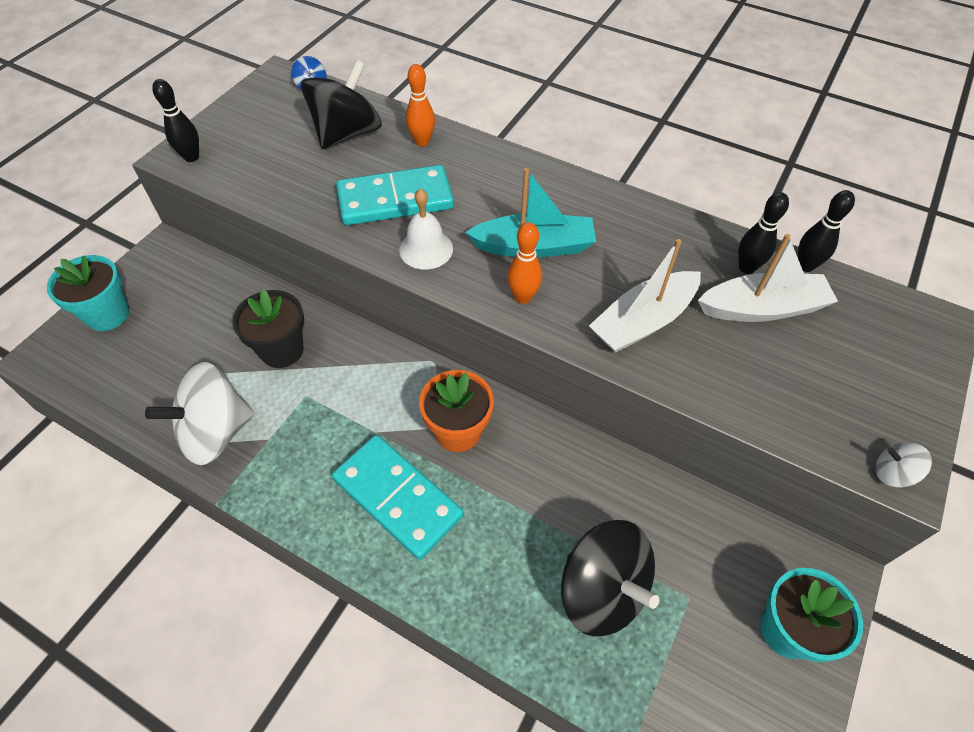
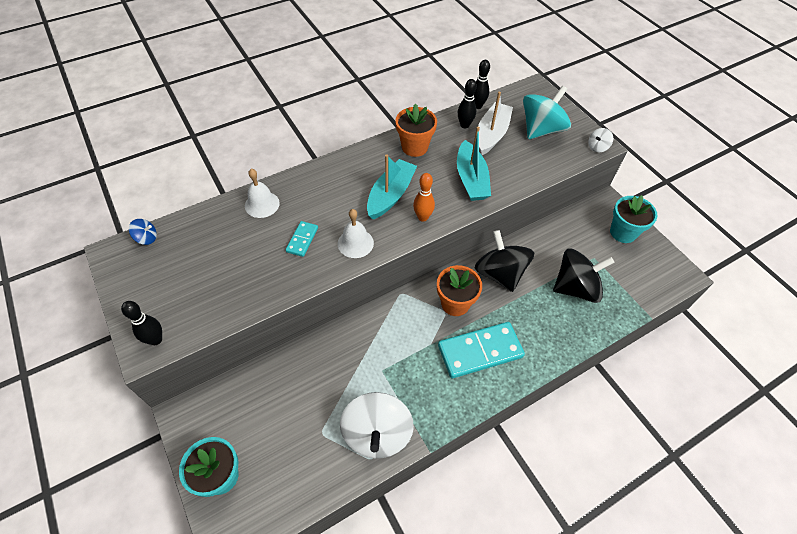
camera: 60 degrees left, 0 degrees up
(282, 350) = (337, 370): black flower pot -> none
(347, 133) = (217, 238): black spinning top -> black spinning top (500, 273)
(395, 199) = (302, 240): turquoise domino -> turquoise domino, size x0.50
(422, 142) = (262, 204): orange bowling pin -> white bell
(643, 321) = (471, 179): white boat -> turquoise boat
(645, 232) = (414, 147): none -> orange flower pot
(843, 370) = (541, 130): none -> turquoise spinning top

